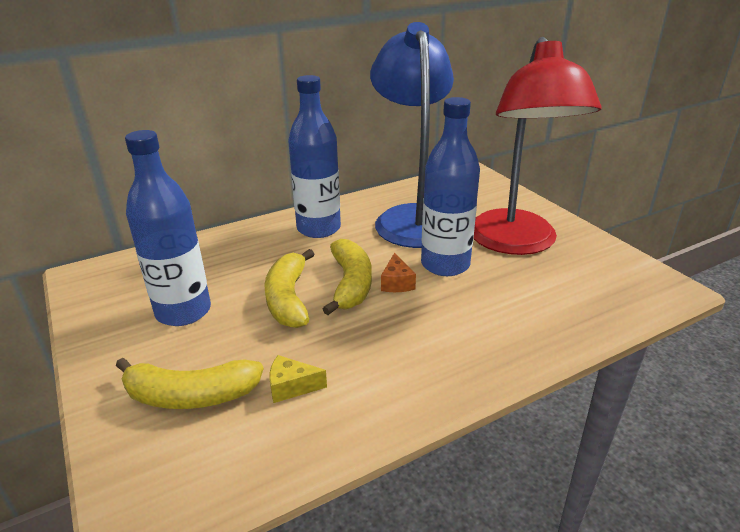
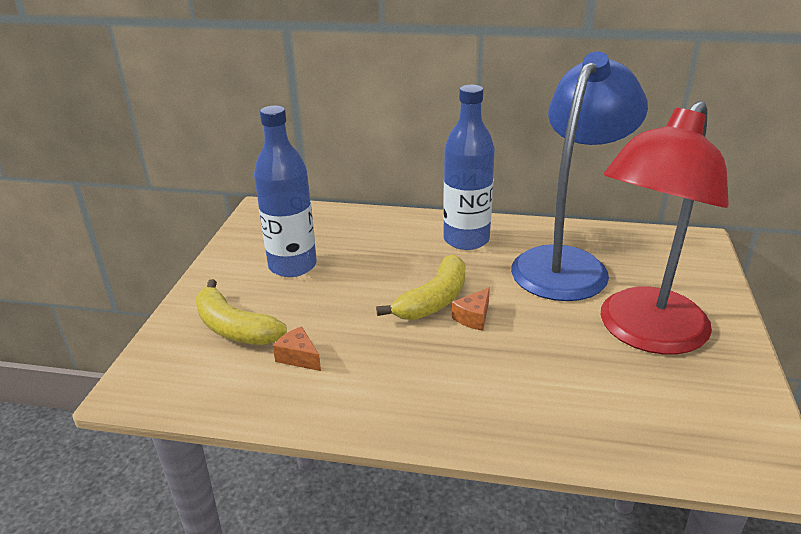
camera: 40 degrees right, 0 degrees up
(288, 299) = (372, 290): yellow banana -> none
(291, 387) = (298, 357): yellow cheese -> orange cheese
(445, 265) = (539, 321): blue bottle -> none

